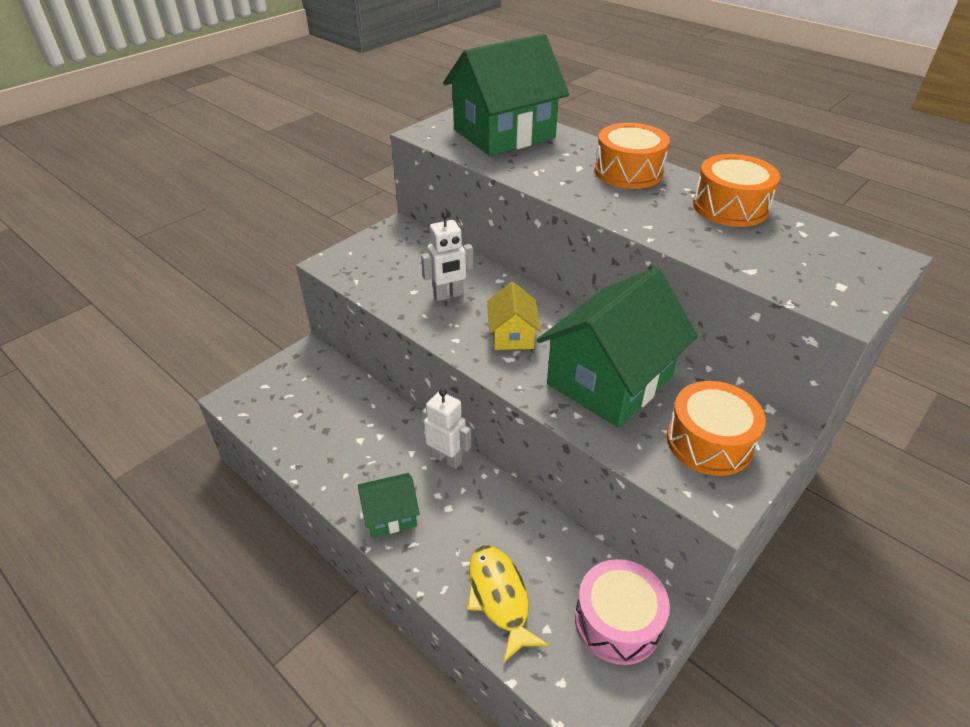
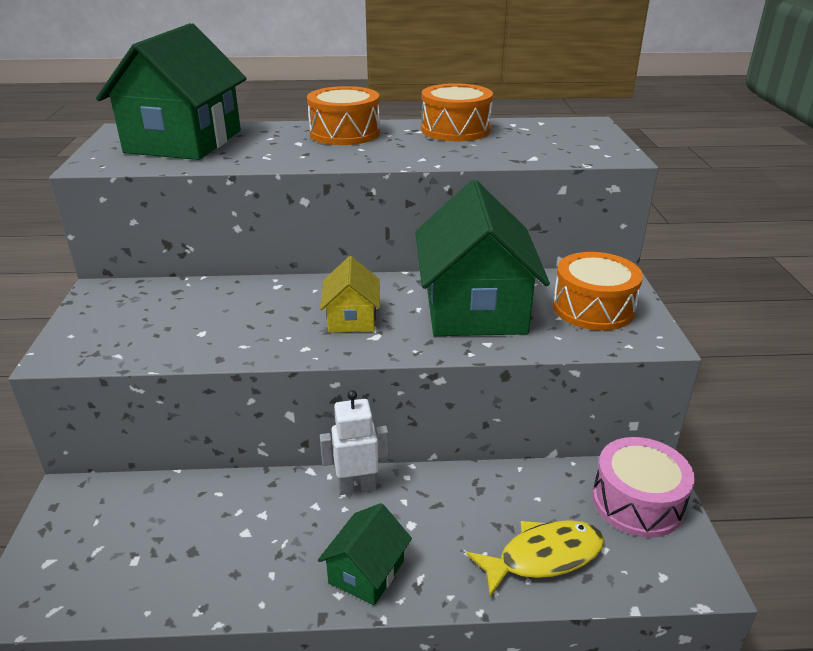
camera: 45 degrees left, 10 degrees down
(448, 295) = (244, 319): white robot -> none
(499, 597) = (543, 557): yellow fish -> yellow fish turned 135 degrees clockwise
(512, 335) = (352, 318): yellow house -> yellow house turned 45 degrees clockwise

